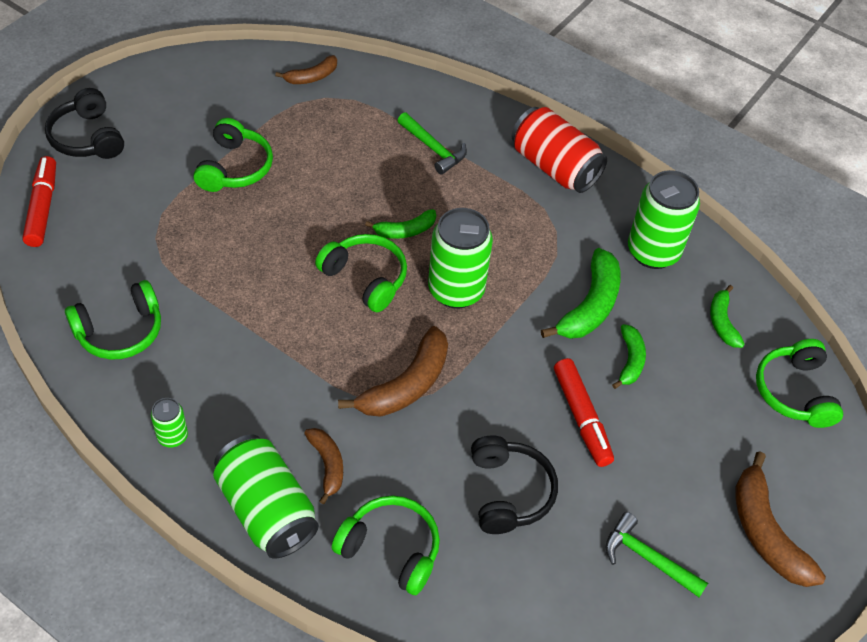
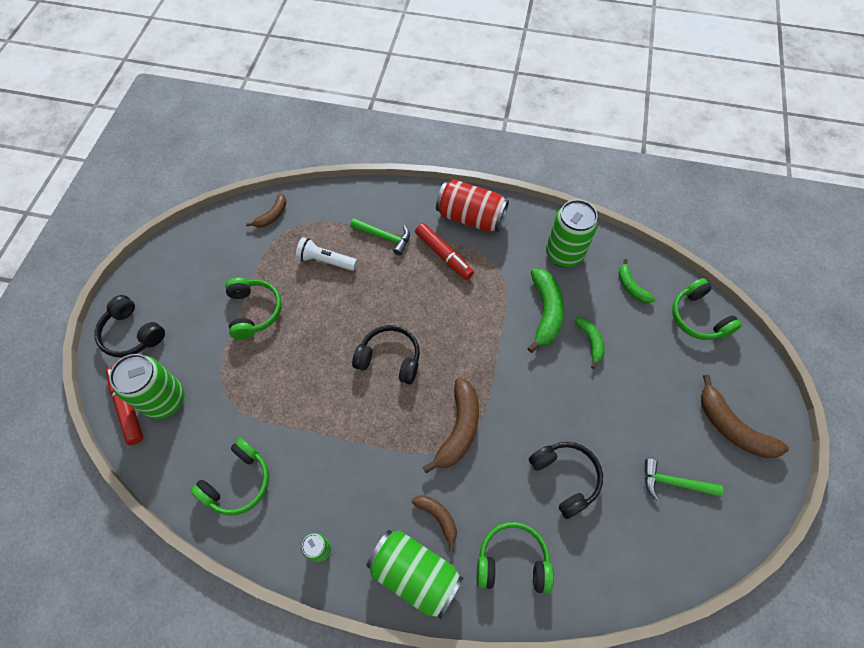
camera: 20 degrees left, 10 degrees up
(348, 147) = (326, 260): none -> white flashlight
(365, 278) = (389, 358): green headphones -> black headphones
(405, 231) = (398, 309): green banana -> none
(456, 290) = (454, 340): green can -> green can (165, 400)
(581, 417) = (582, 399): red marker -> red marker (443, 255)

